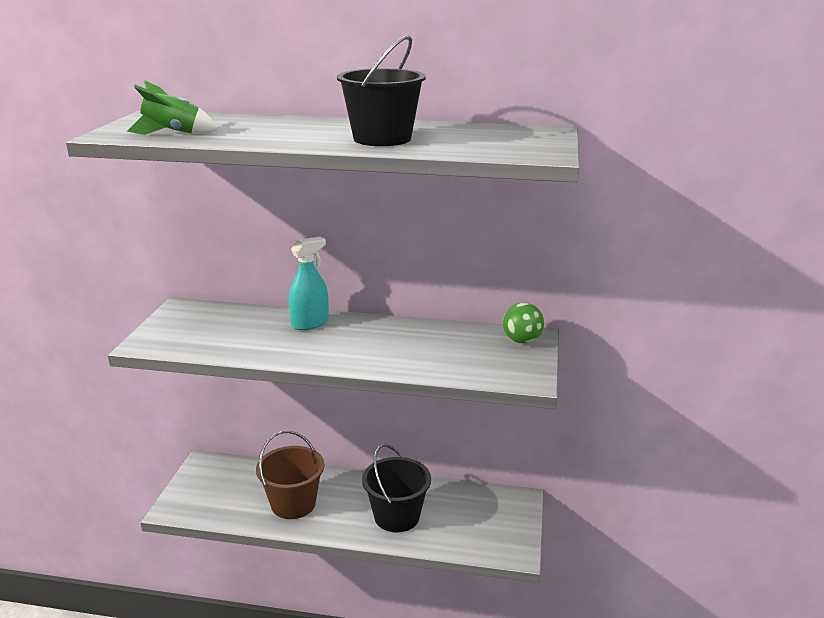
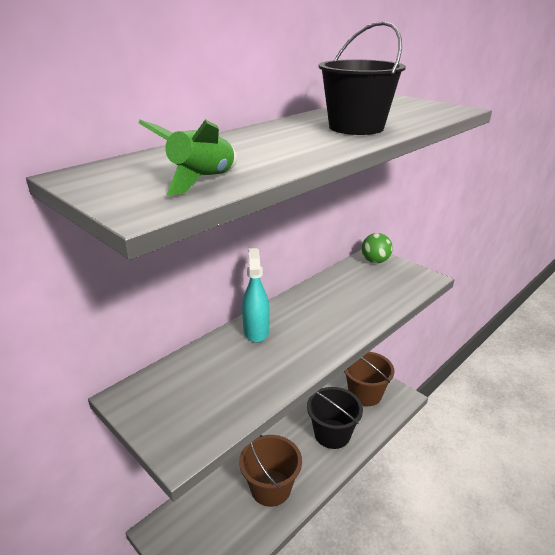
camera: 55 degrees left, 5 degrees up
(484, 518) = (365, 394): none -> brown bucket

